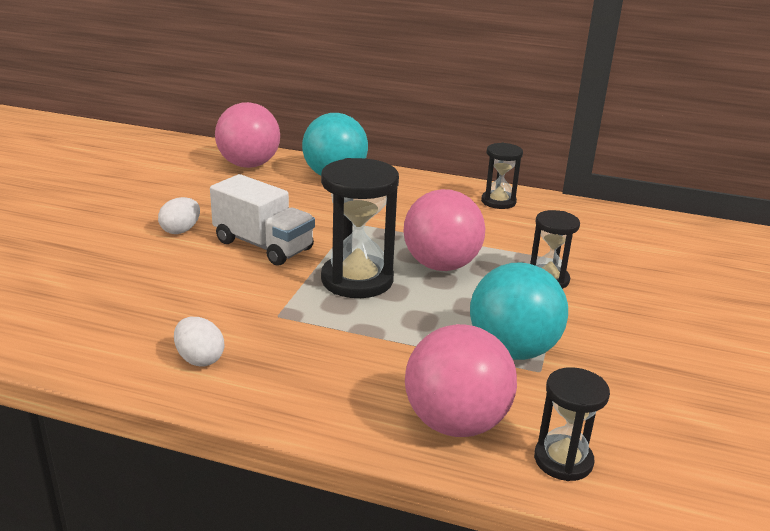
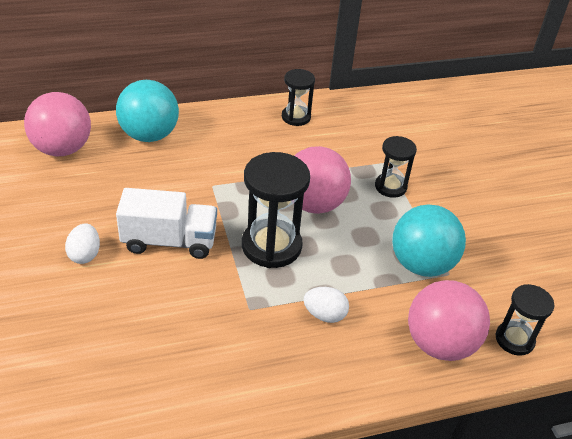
camera: 35 degrees left, 15 degrees up
(200, 359) = (237, 379): white egg -> white egg (324, 315)

